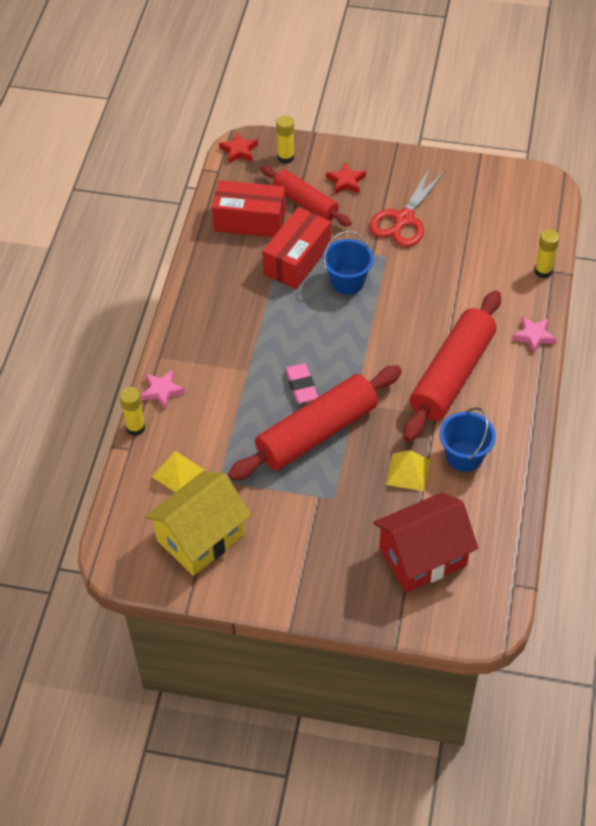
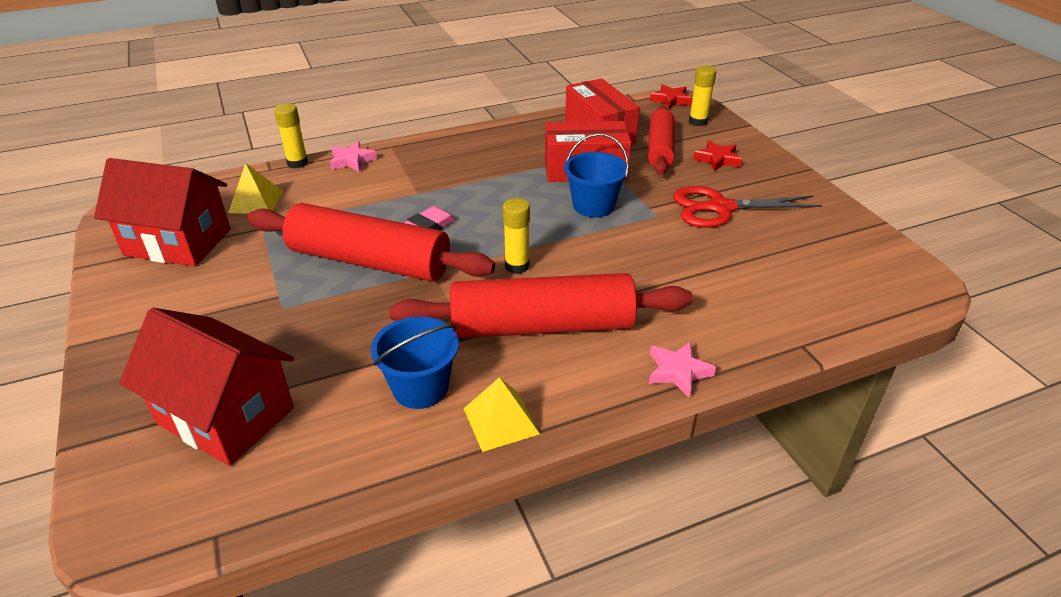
camera: 55 degrees right, 15 degrees down
(201, 537) = (178, 242): yellow house -> red house
(408, 472) = (360, 349): yellow pyramid -> yellow pyramid (501, 421)
(543, 271) = (790, 337): yellow glue stick -> yellow glue stick (517, 266)

